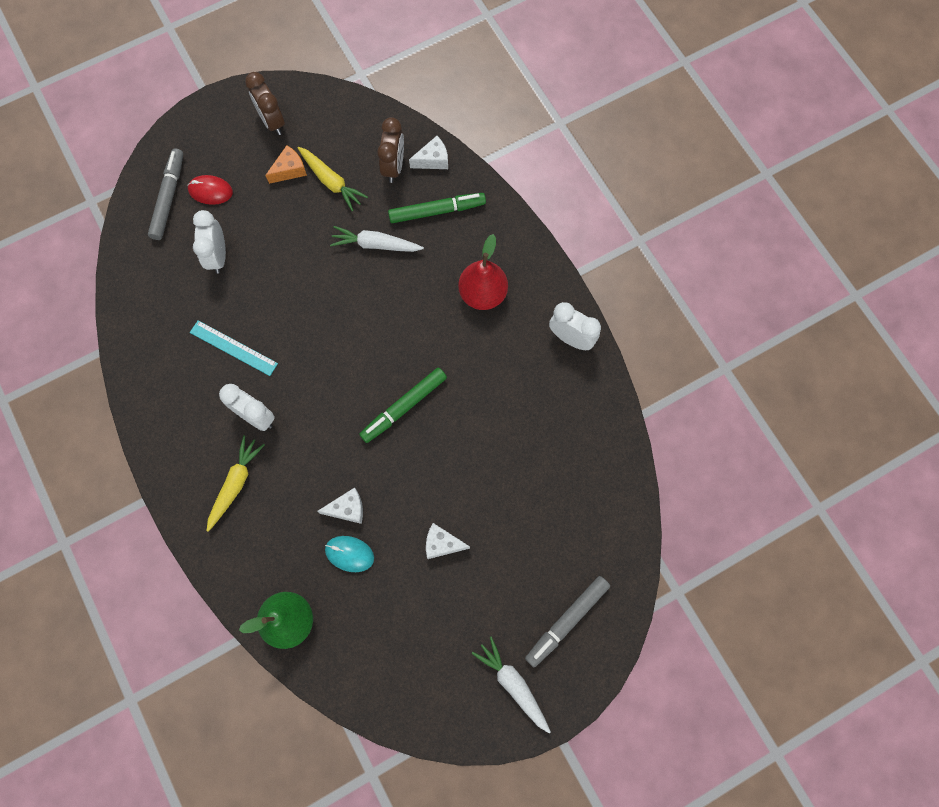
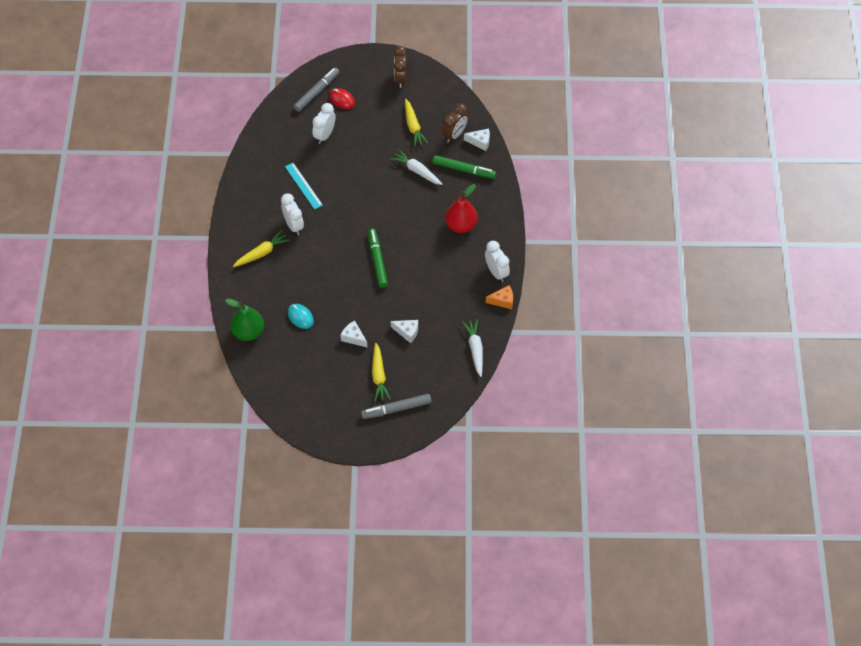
camera: 30 degrees right, 15 degrees down
(289, 170) = (393, 109): orange cheese -> orange cheese (502, 301)
(347, 509) = (313, 295): white cheese -> white cheese (407, 332)
(404, 407) = (377, 260): green marker -> green marker turned 90 degrees clockwise
(512, 583) = (379, 376): none -> yellow carrot
(513, 684) = (346, 423): white carrot -> white carrot (475, 349)

